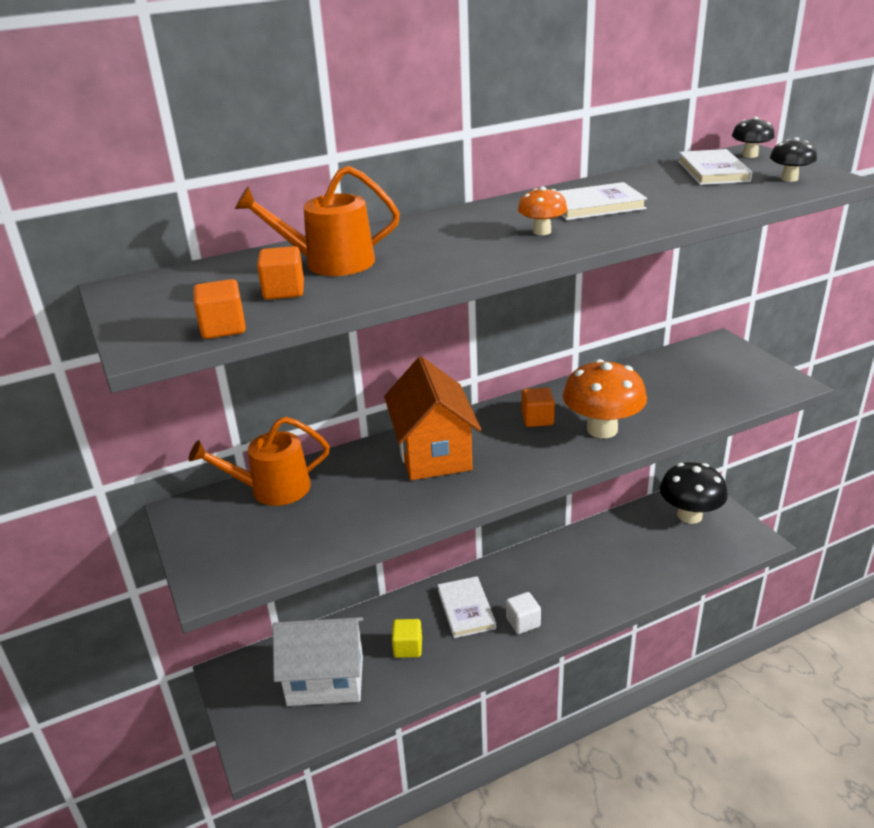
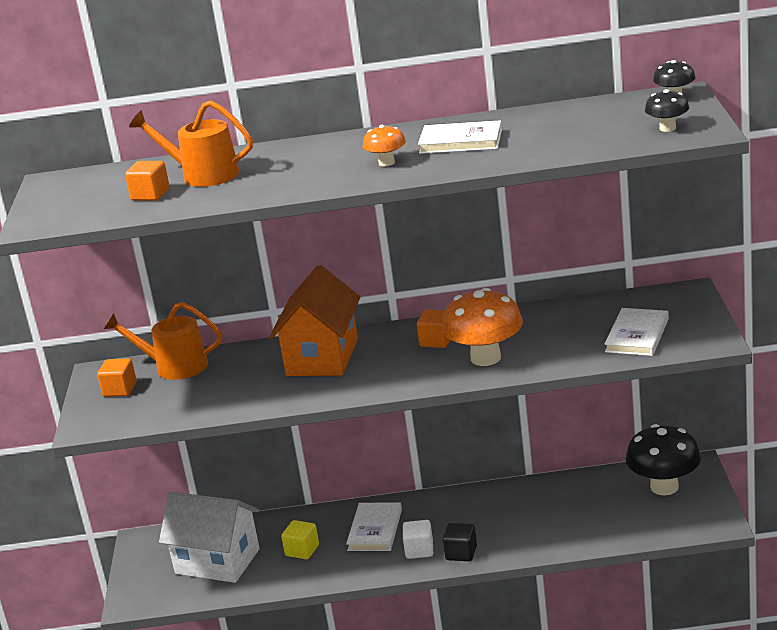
camera: 25 degrees right, 5 degrees down
(223, 328) = (87, 219): orange cube -> orange cube (120, 390)
(564, 617) = (461, 553): none -> black cube
(713, 171) = (612, 113): white book -> white book (637, 335)

